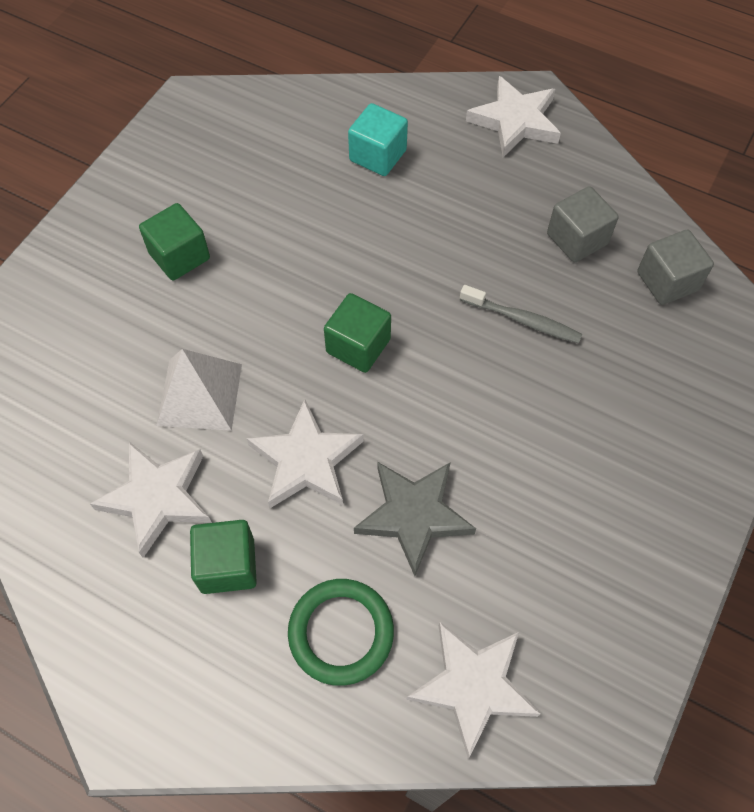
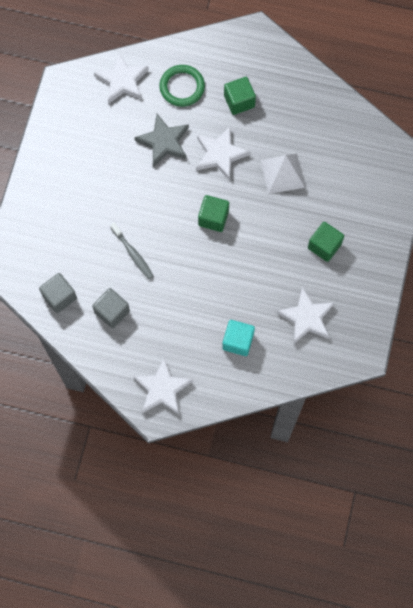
camera: 165 degrees right, 10 degrees up
(157, 498) = (281, 121): white star -> white star (306, 318)
(522, 320) = (133, 254): grey toothbrush -> grey toothbrush turned 135 degrees counterclockwise

